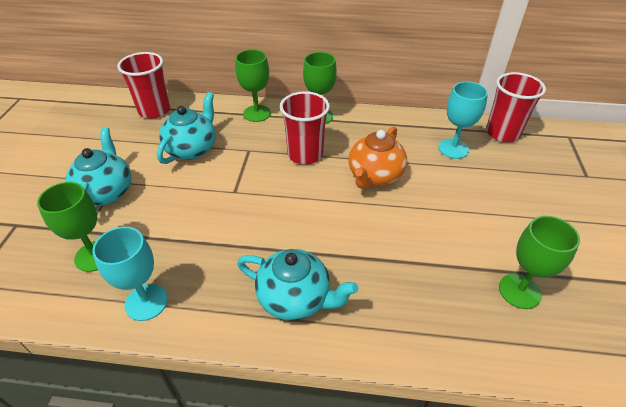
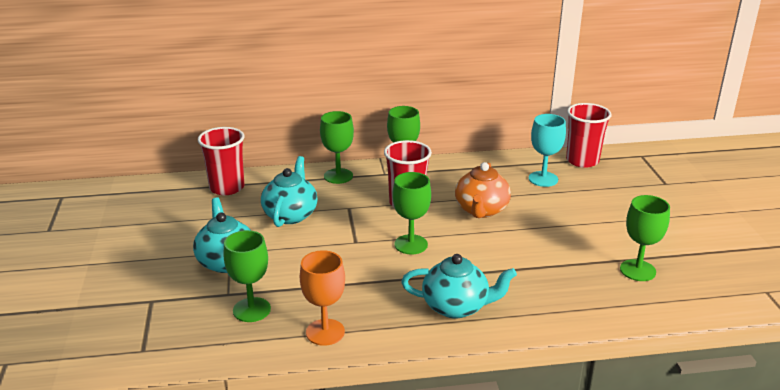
camera: 15 degrees left, 15 degrees down
(146, 302) = (325, 332): turquoise goblet -> orange goblet
(286, 205) = (411, 244): none -> green goblet

